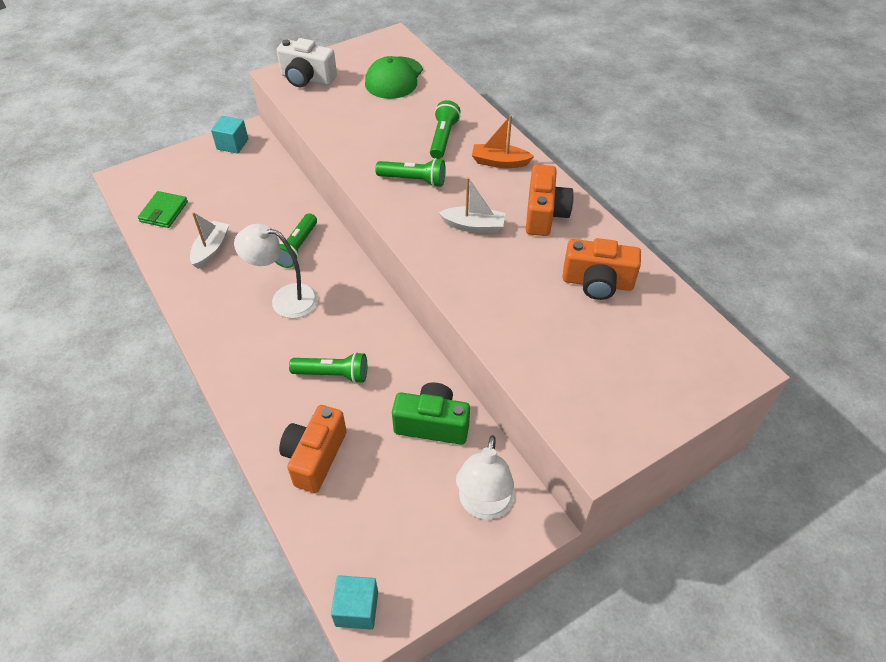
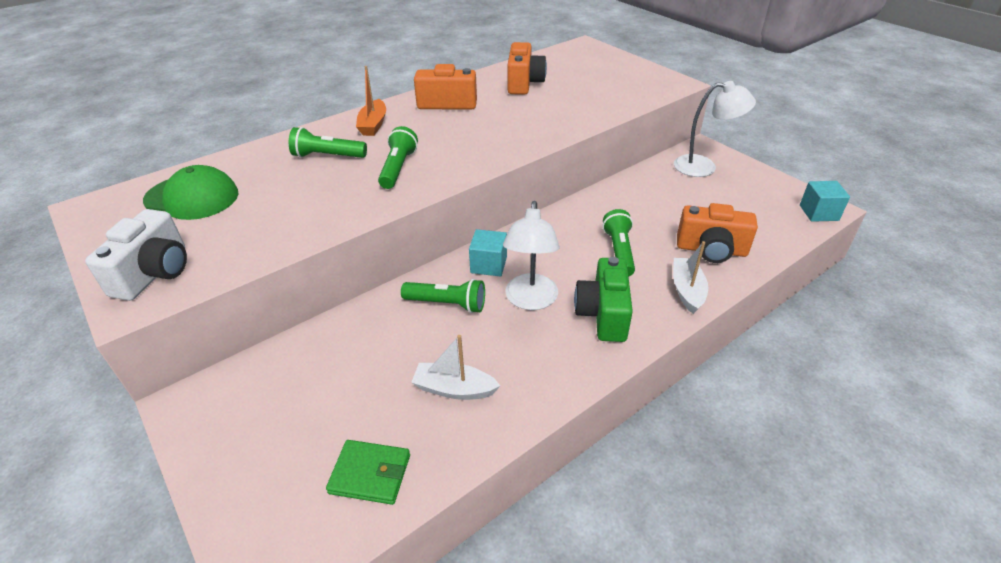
camera: 95 degrees left, 10 degrees down
(232, 144) = (209, 419): turquoise cube -> turquoise cube (488, 265)
(432, 424) = (647, 193): green camera -> green camera (603, 314)
(473, 226) = (466, 133): white boat -> white boat (687, 290)

